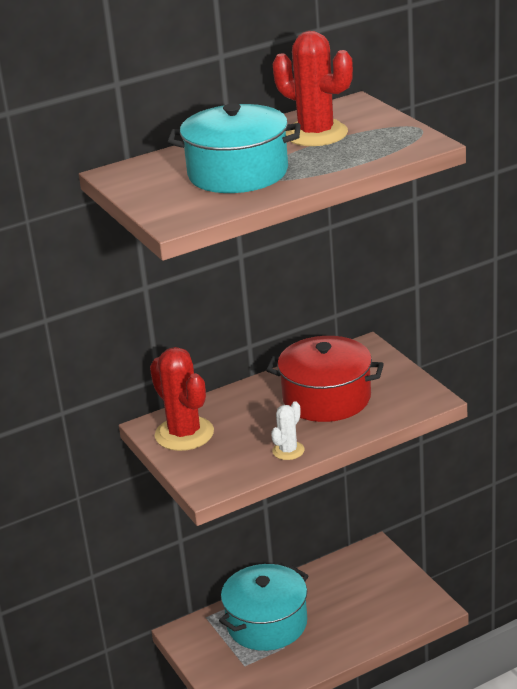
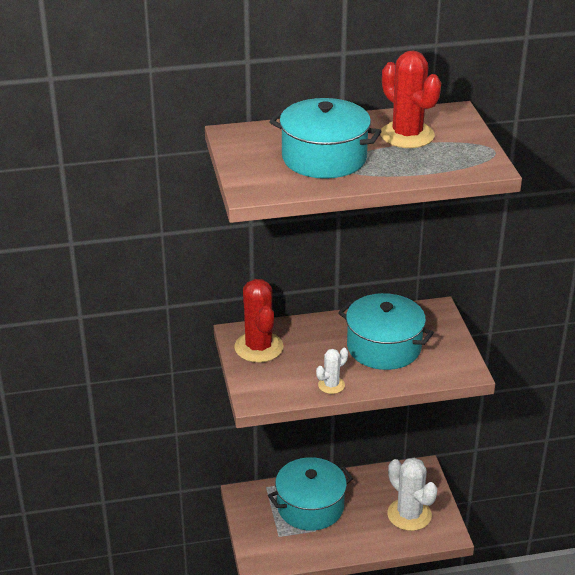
camera: 15 degrees right, 5 degrees up
(326, 398) = (384, 347): red pot -> turquoise pot
(382, 600) = (409, 515): none -> white cactus

